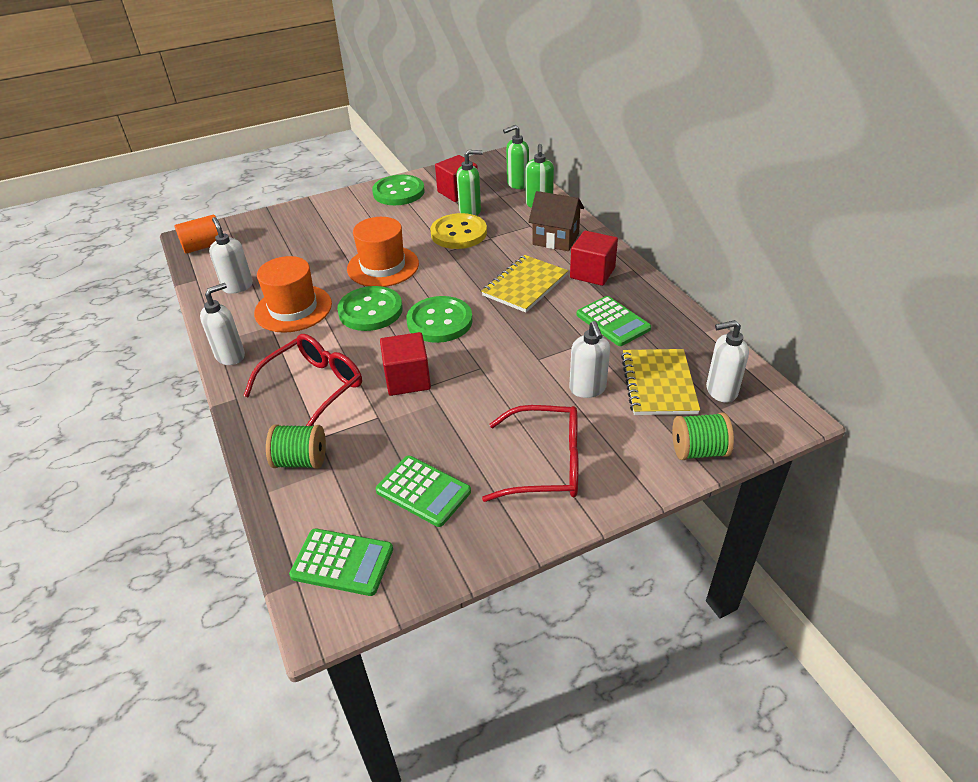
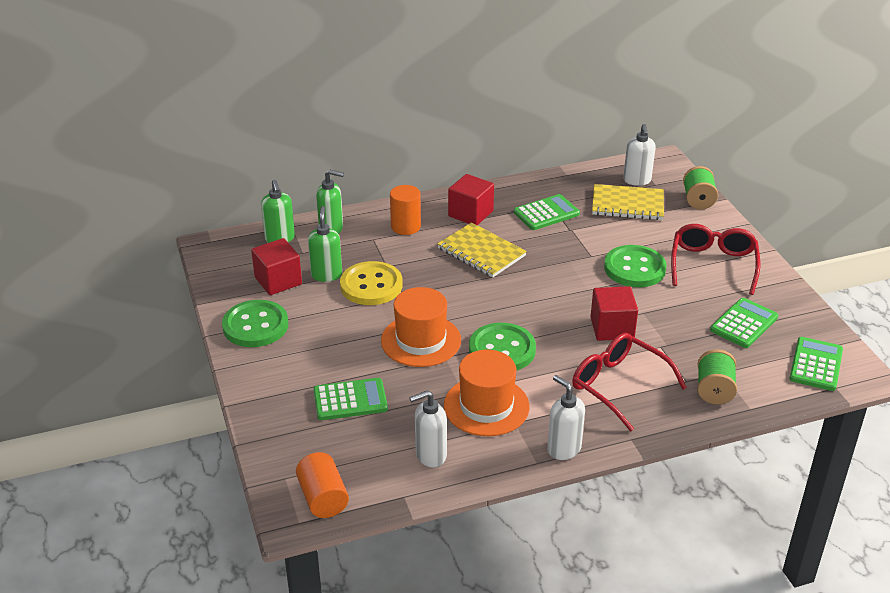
camera: 85 degrees left, 5 degrees down
(308, 243) = (350, 400): none -> green calculator
(439, 321) = (529, 306): green button -> green button (634, 268)
(555, 239) = (405, 226): brown house -> orange cylinder
(587, 389) = (631, 236): white soap dispenser -> none

